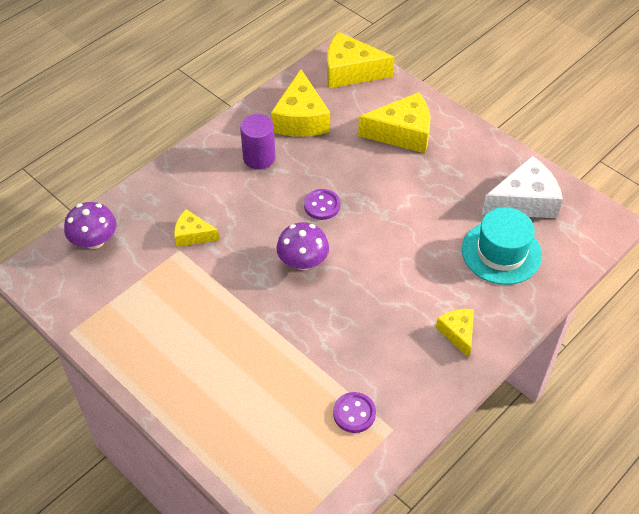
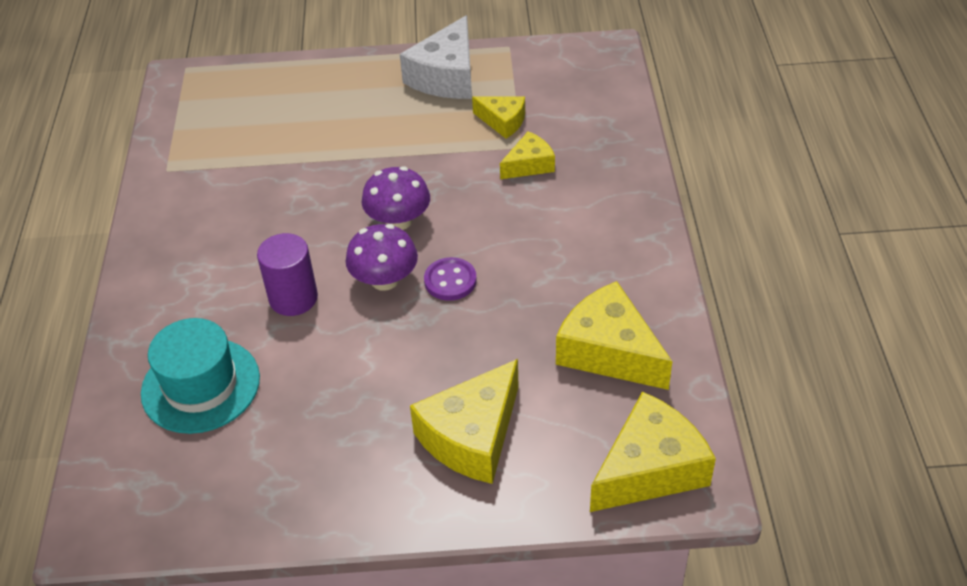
camera: 135 degrees right, 5 degrees down
(94, 241) = (600, 101): purple mushroom -> purple mushroom (384, 280)
(259, 158) = (583, 273): purple cylinder -> purple cylinder (293, 298)
(354, 413) = (211, 157): purple button -> none
(457, 333) = (176, 275): yellow cheese -> yellow cheese (503, 121)
(524, 201) = (227, 471): white cheese -> white cheese (446, 76)

